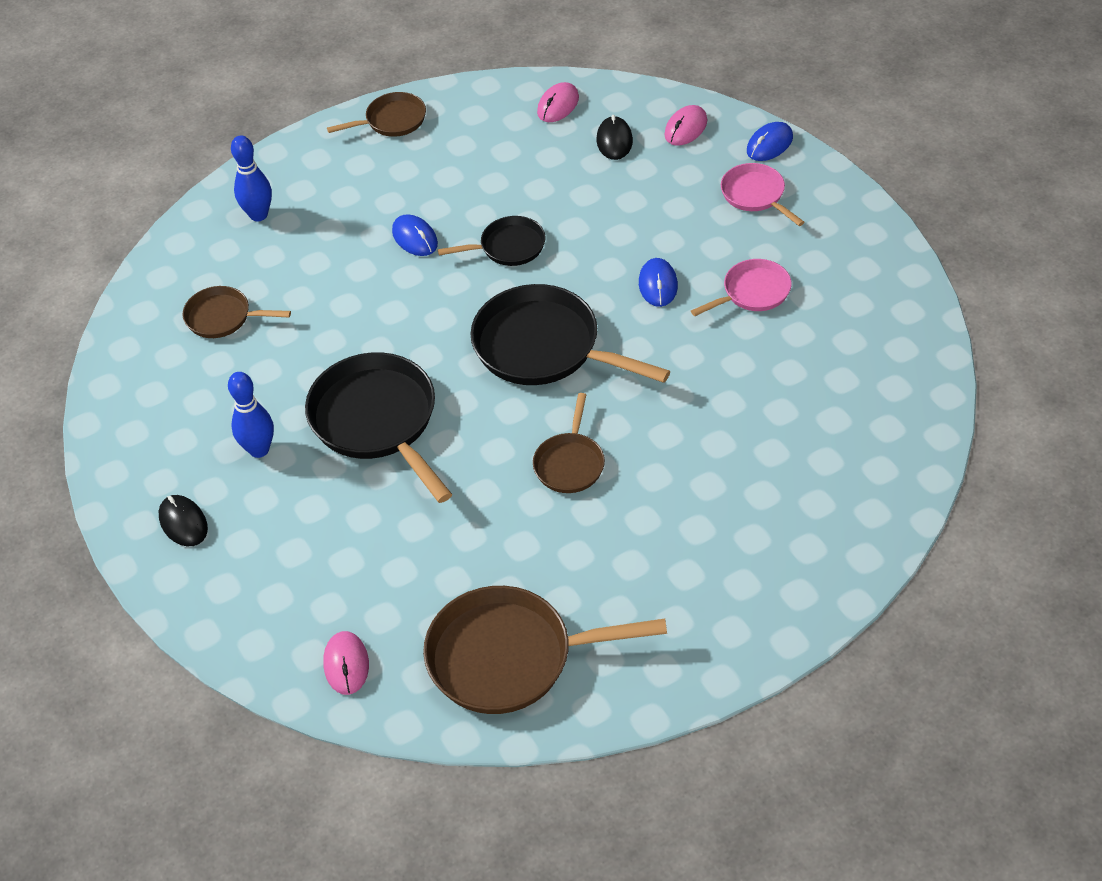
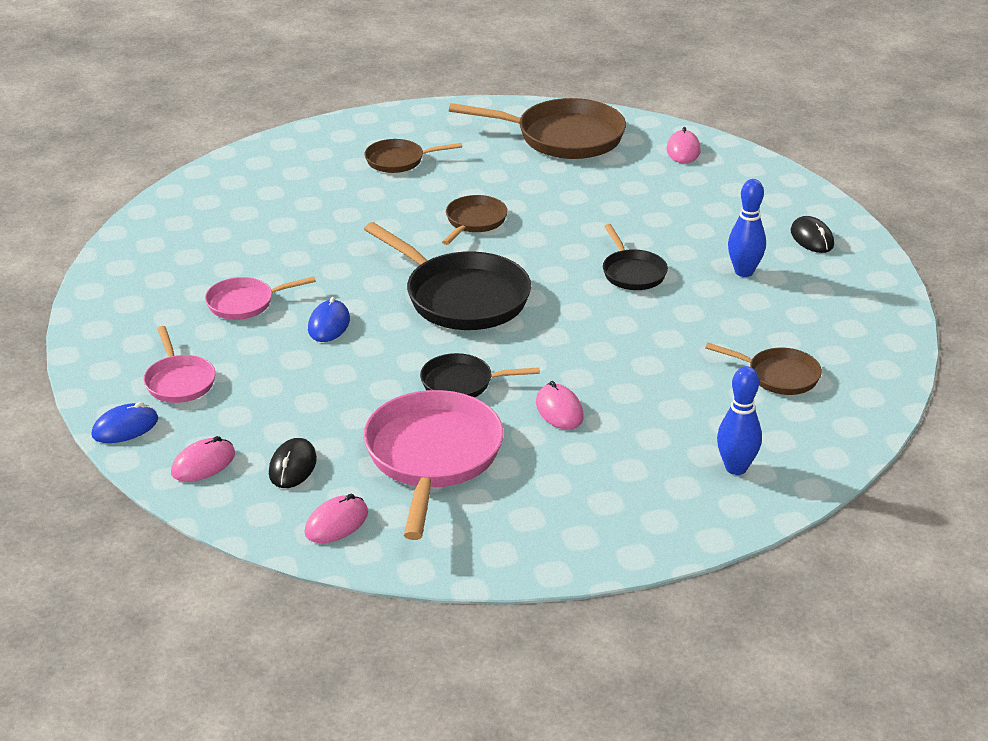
camera: 170 degrees left, 15 degrees down
(377, 421) = (632, 273): black pan -> black pan, size x0.54
(392, 120) = (552, 548): brown pan -> brown pan (398, 160)
(415, 238) = (559, 410): blue mouse -> pink mouse
(507, 172) = (432, 457): none -> pink pan

